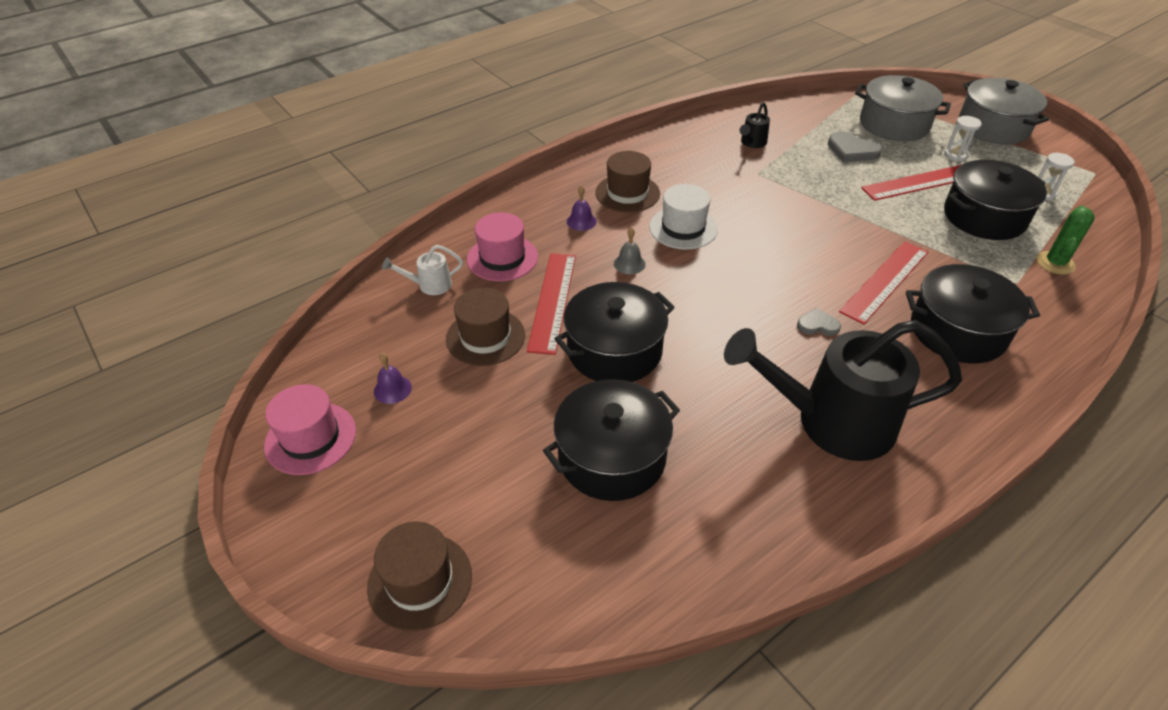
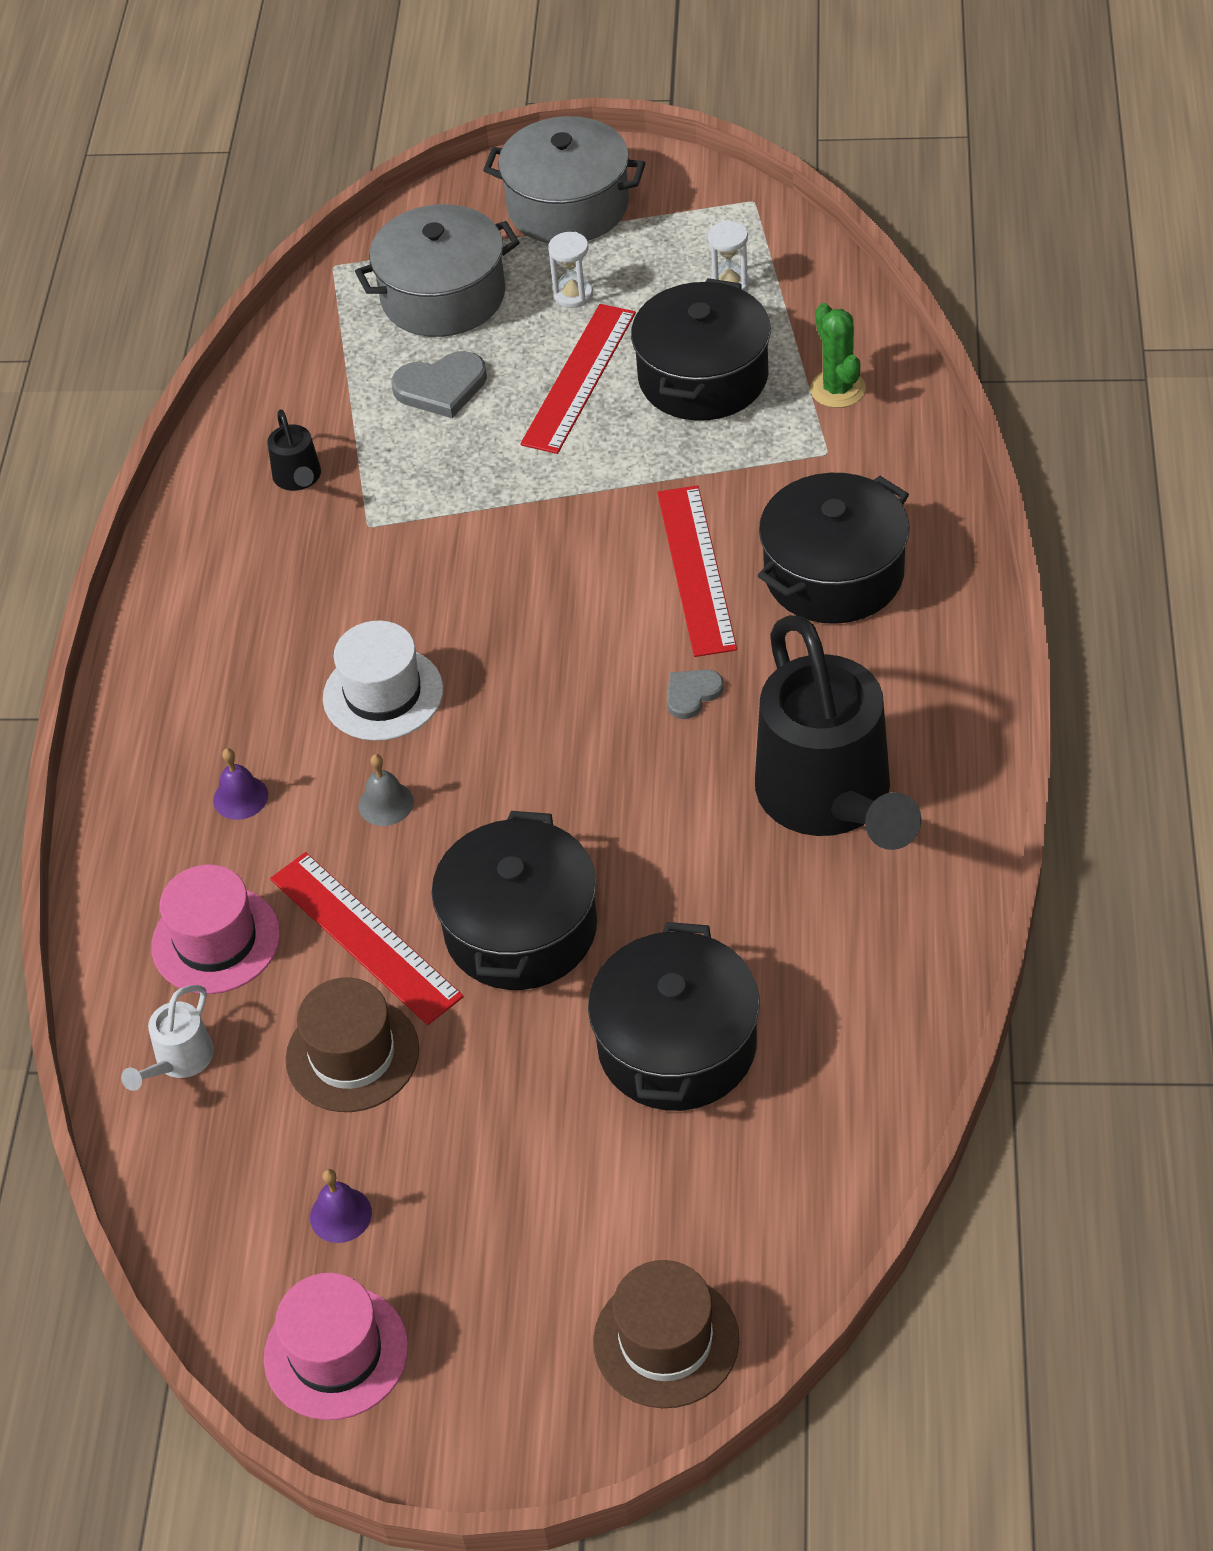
camera: 45 degrees left, 5 degrees up
(627, 193) = (241, 702): brown hat -> none
(830, 421) = (831, 801): black watering can -> black watering can turned 60 degrees counterclockwise

